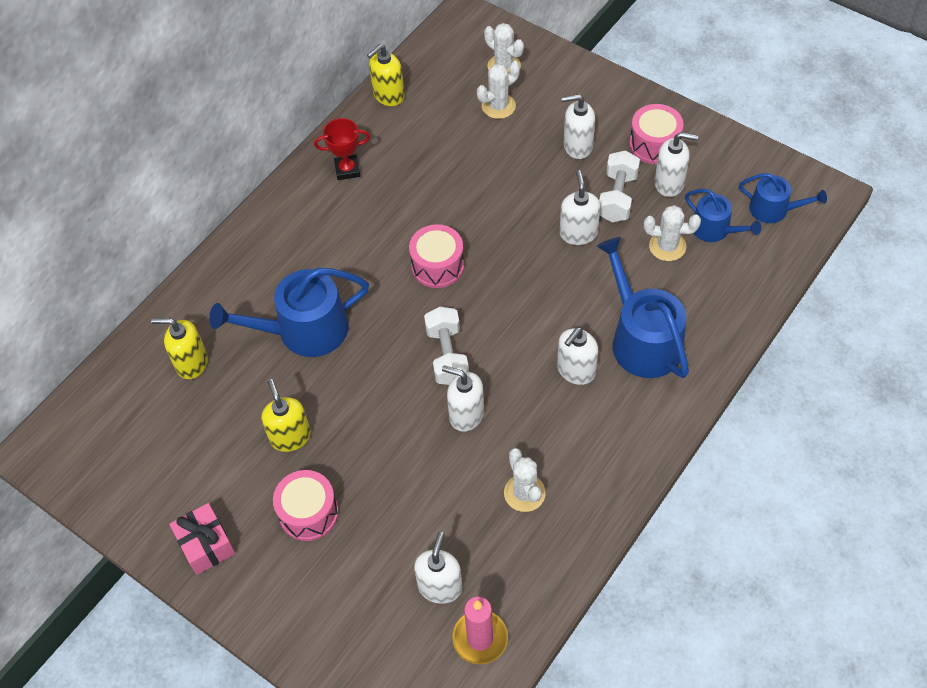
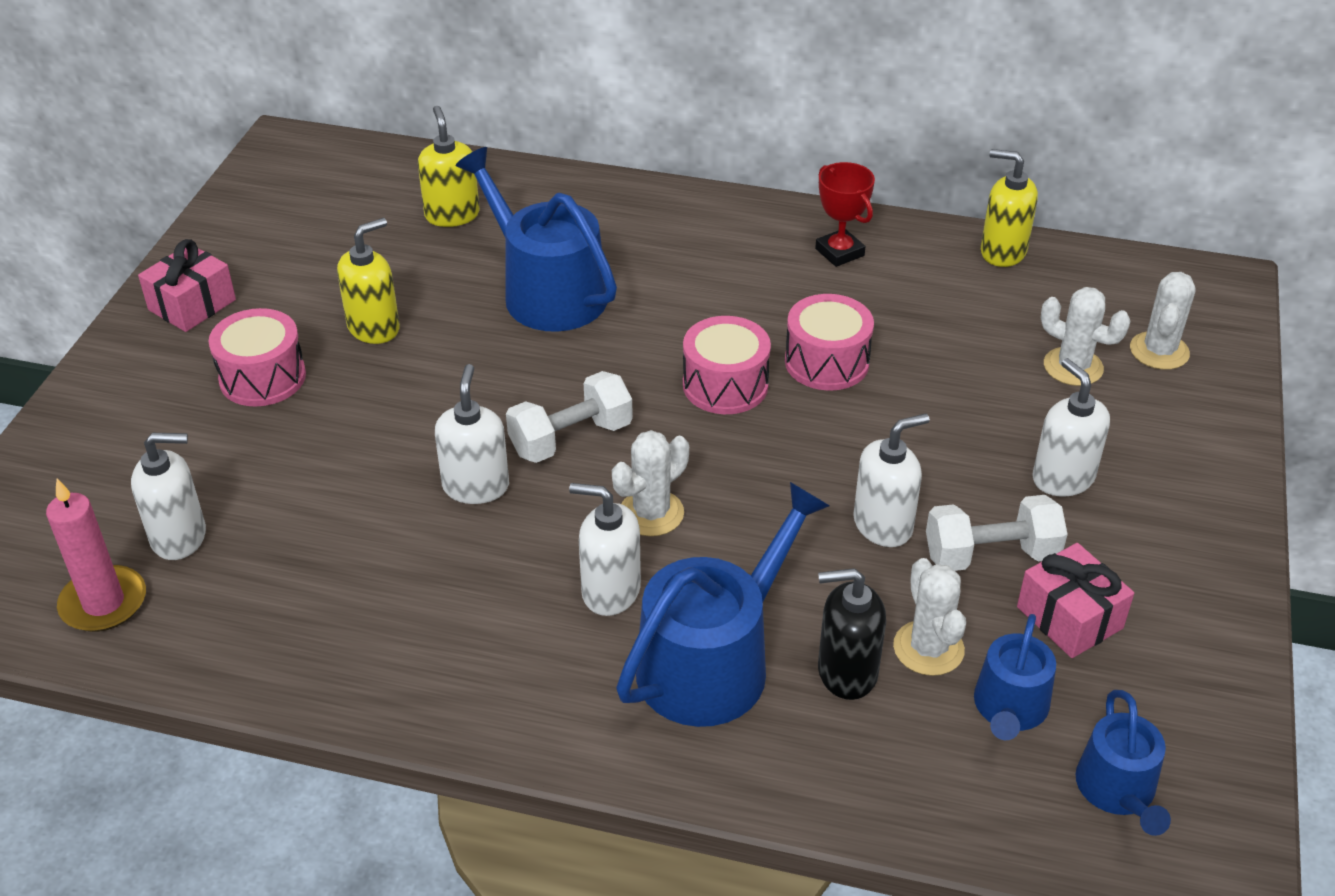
camera: 65 degrees right, 15 degrees down
(524, 493) = (361, 588): white cactus -> white cactus (651, 513)
(654, 144) = (1141, 575): pink drum -> pink drum (826, 362)
(669, 183) = (1069, 618): white soap dispenser -> pink gift
(670, 285) = (846, 672): none -> black soap dispenser

